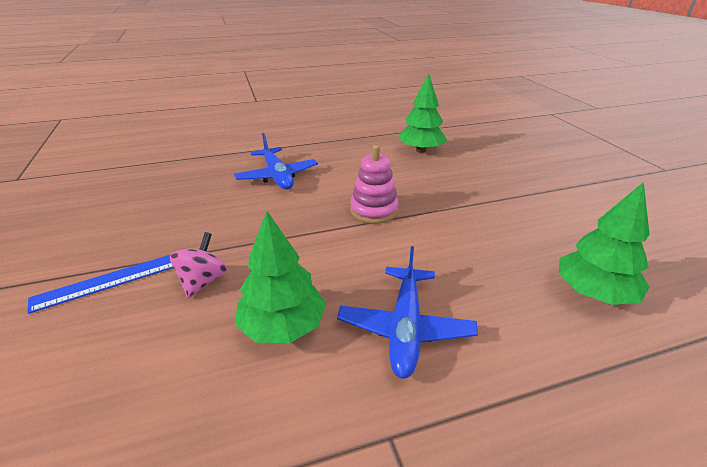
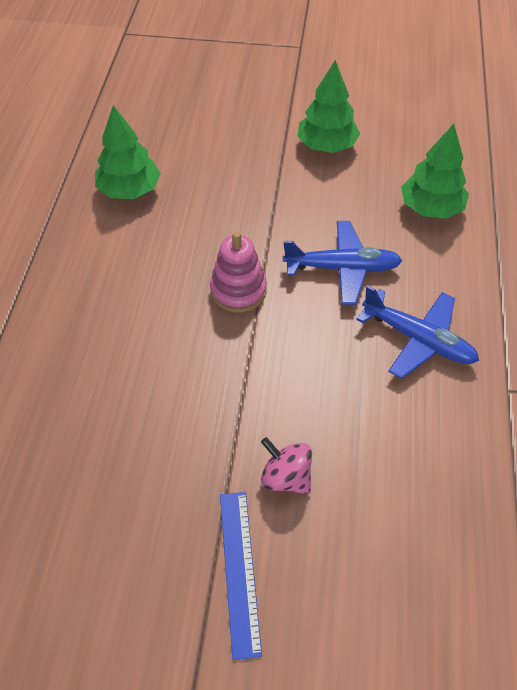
camera: 65 degrees left, 20 degrees up
(277, 176) = (95, 355): blue plane -> blue plane (342, 268)
(283, 326) = (381, 423): green tree -> green tree (327, 145)

